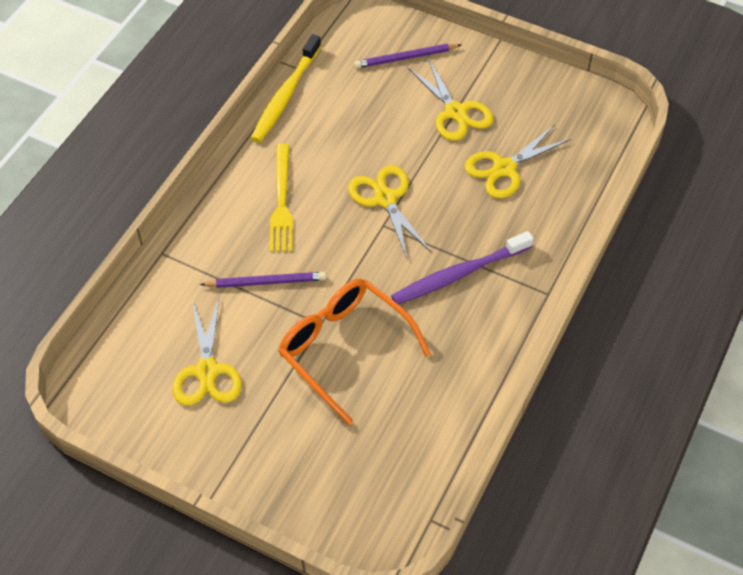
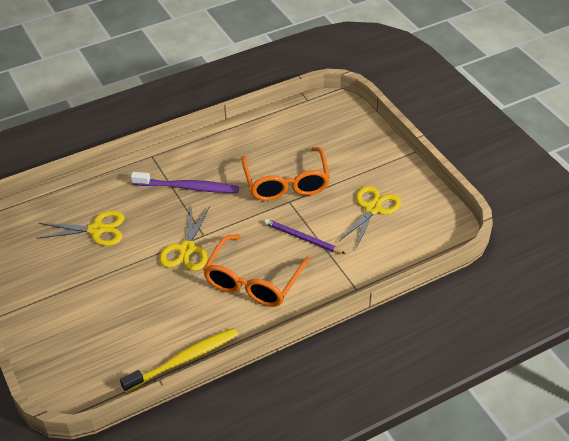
camera: 145 degrees left, 10 degrees down
(282, 202) = (253, 281): yellow fork -> orange glasses
(406, 58) = (71, 341): purple pencil -> none
(455, 112) = (84, 281): yellow scissors -> none

